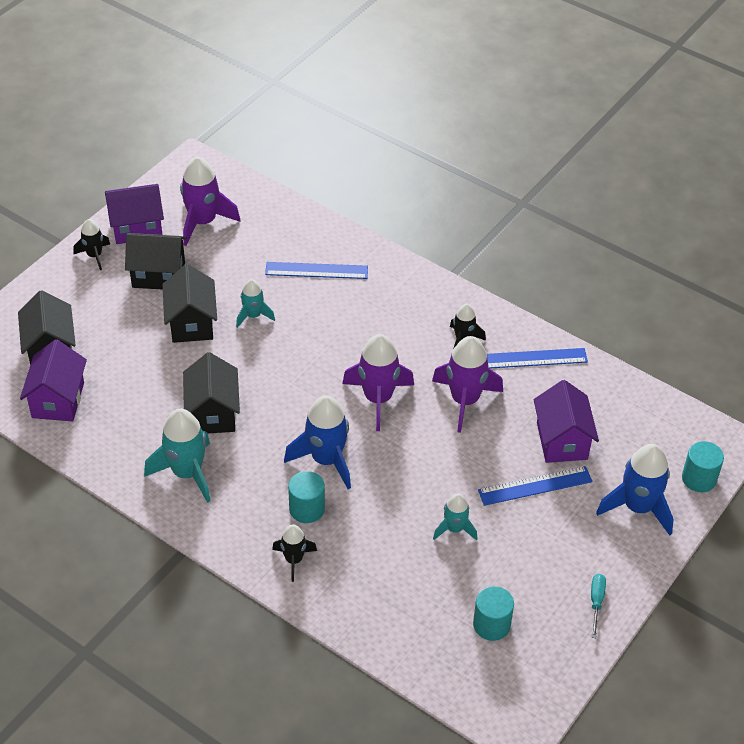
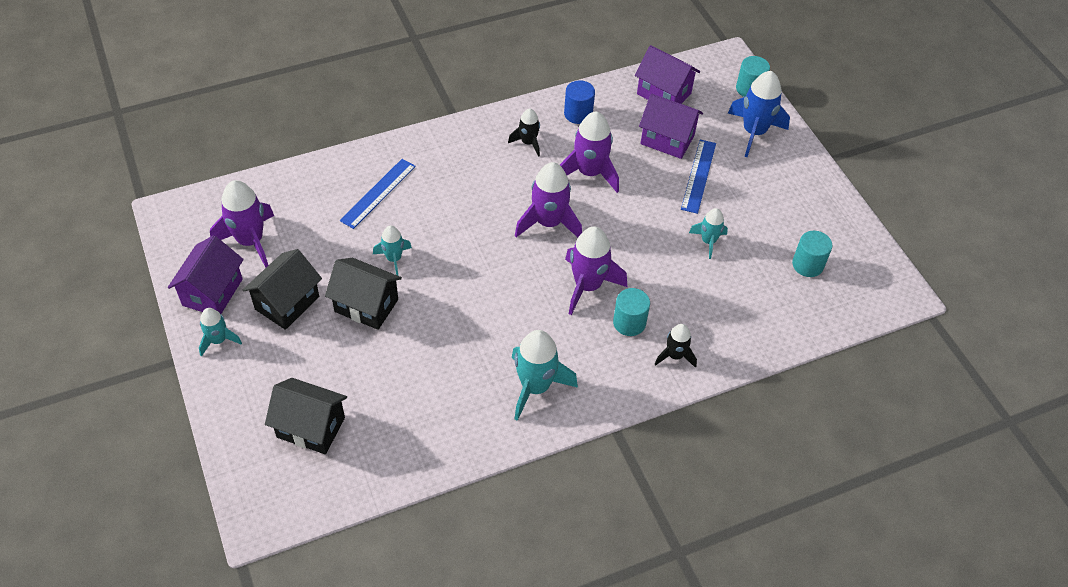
camera: 60 degrees left, 5 degrees up
(58, 400) = (378, 448): purple house -> purple house (663, 94)
(94, 255) = (218, 340): black rocket -> turquoise rocket
(213, 413) = (482, 338): black house -> none
(326, 460) = (587, 286): blue rocket -> purple rocket
(533, 359) = (578, 114): blue ruler -> blue cylinder
(596, 602) = (821, 197): turquoise screwdriver -> none

